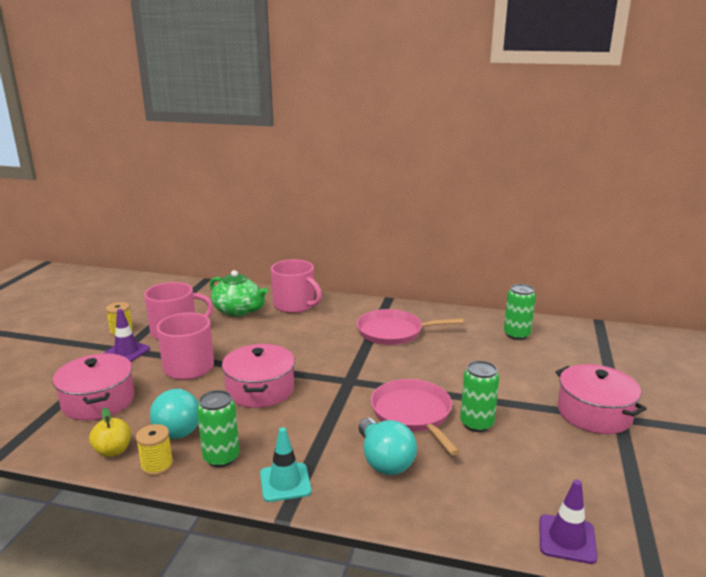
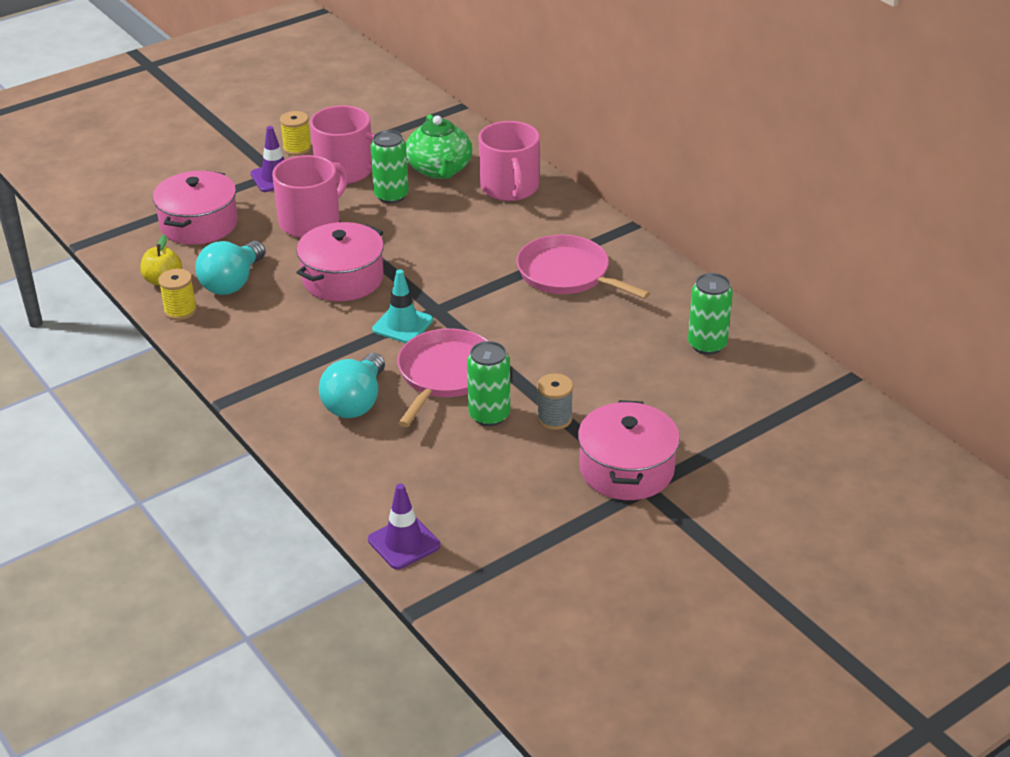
camera: 40 degrees right, 15 degrees up
(221, 457) = (233, 329): green can -> green can (391, 196)
(285, 482) = (255, 377): turquoise traffic cone -> turquoise traffic cone (402, 325)
(513, 406) = (554, 418): none -> grey spool

